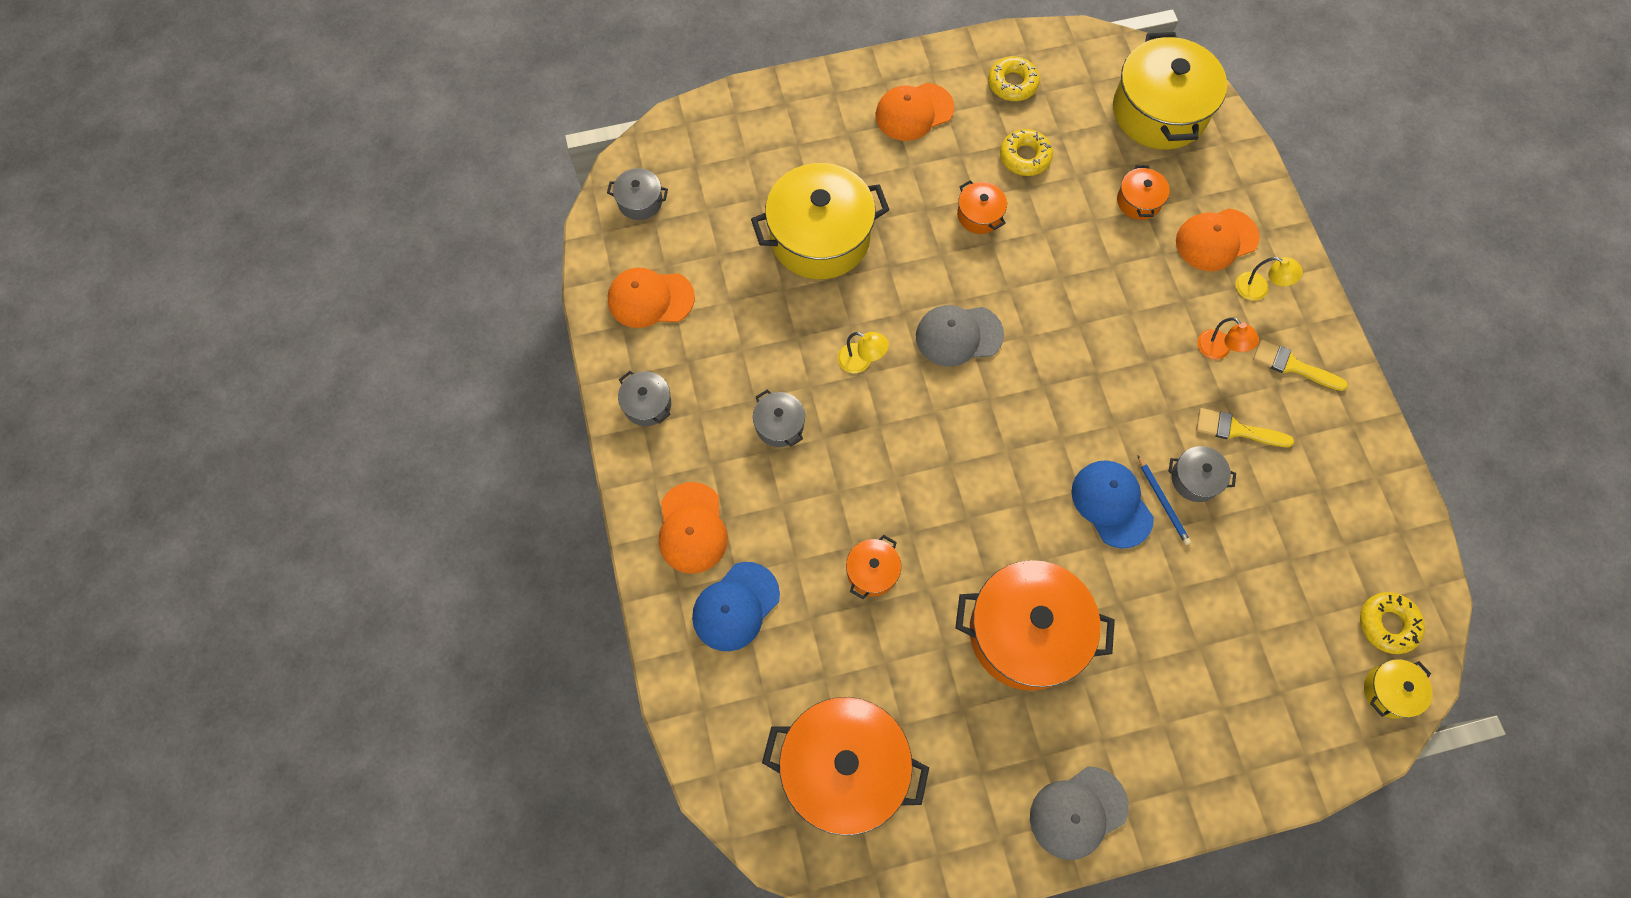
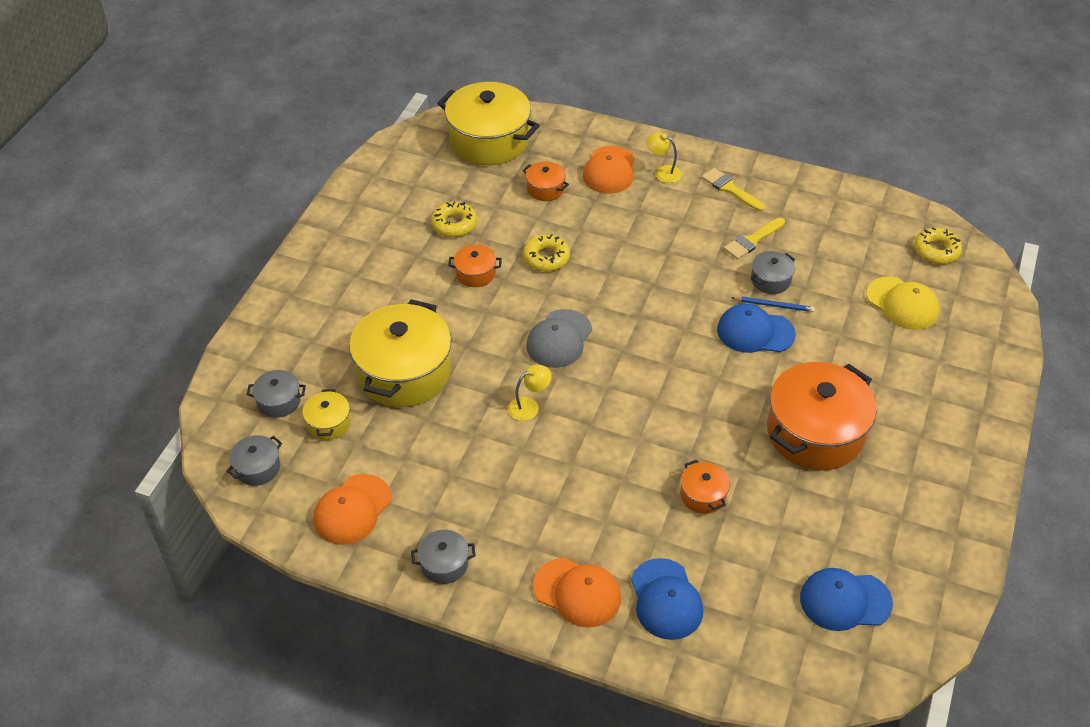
camera: 55 degrees left, 20 degrees down
(779, 425) = (538, 485): grey pot -> grey pot (279, 401)
(844, 768) = (845, 601): orange pot -> blue cap
(914, 112) = (356, 260): orange cap -> none
(1012, 84) = (390, 197): yellow donut -> yellow donut (546, 258)
(1078, 812) = (963, 479): grey cap -> none
(1219, 350) = (689, 215): orange lamp -> none
(1258, 289) = (663, 172): yellow lamp -> yellow lamp turned 120 degrees counterclockwise
(1274, 628) = (902, 303): none -> yellow cap
(1292, 366) = (730, 189): yellow brush -> yellow brush turned 75 degrees clockwise
(1389, 691) = (980, 276): yellow pot -> yellow pot (328, 423)

